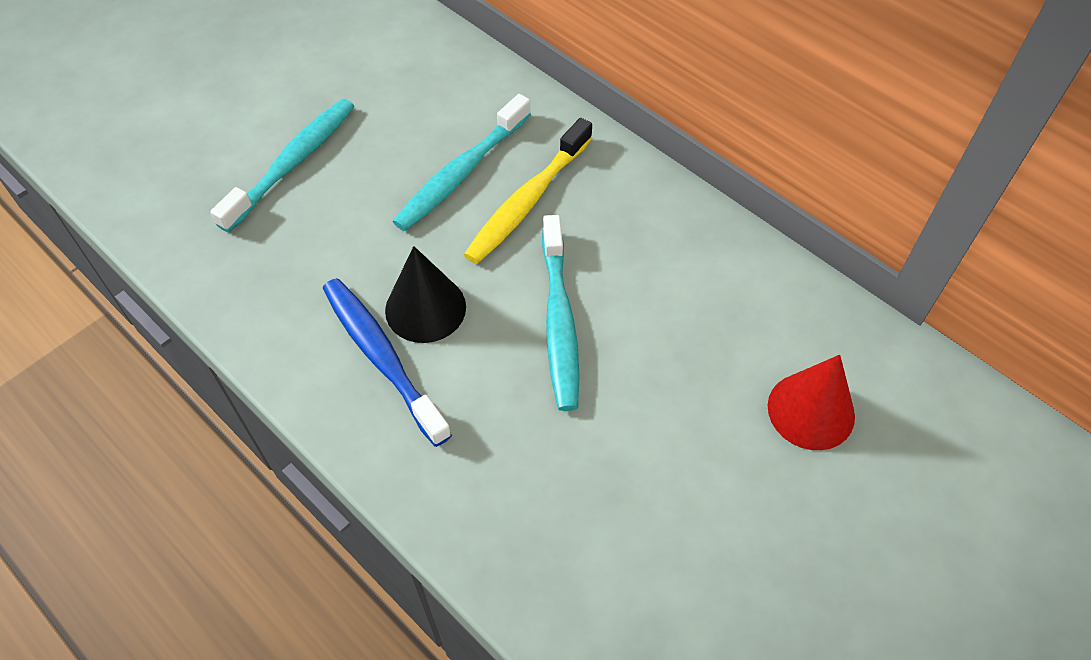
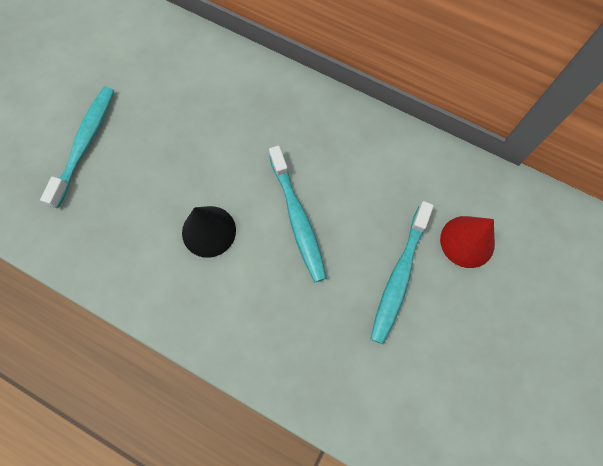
camera: 15 degrees left, 15 degrees up
(382, 357) = (191, 273): blue toothbrush -> none
(461, 173) = (202, 124): turquoise toothbrush -> turquoise toothbrush (399, 277)
(527, 201) = (252, 136): yellow toothbrush -> none

